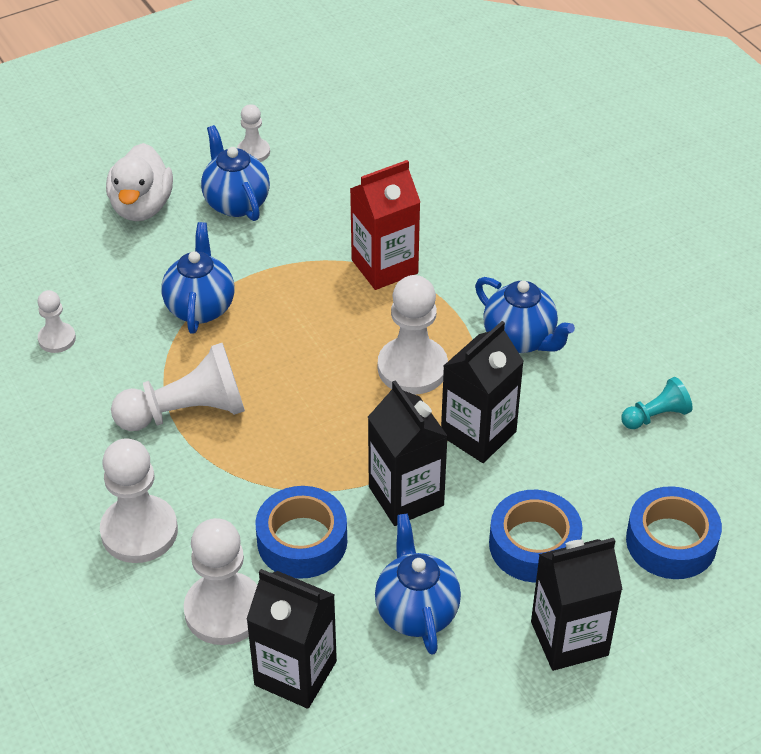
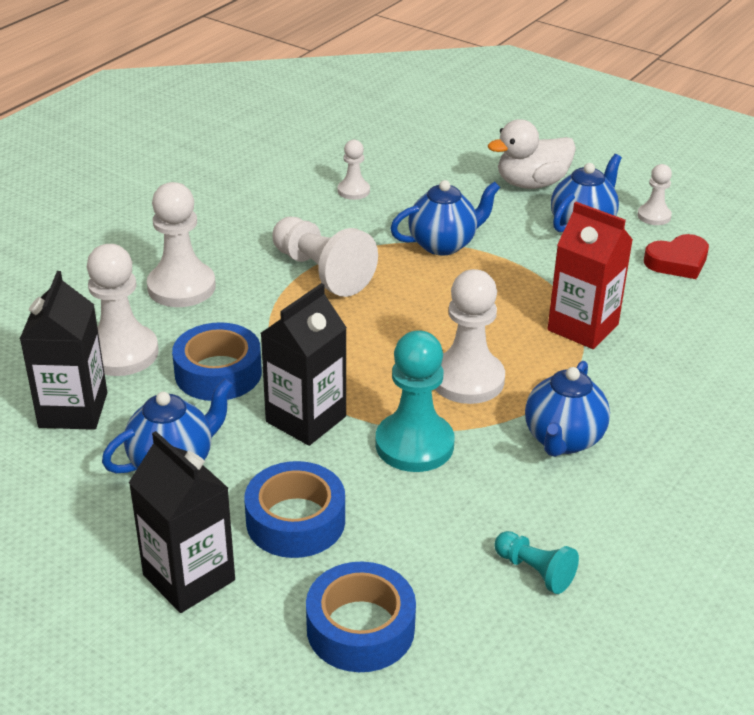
camera: 65 degrees right, 10 degrees down
(331, 169) = (677, 262): none -> red heart
(478, 434) = (414, 444): black carton -> turquoise pawn

